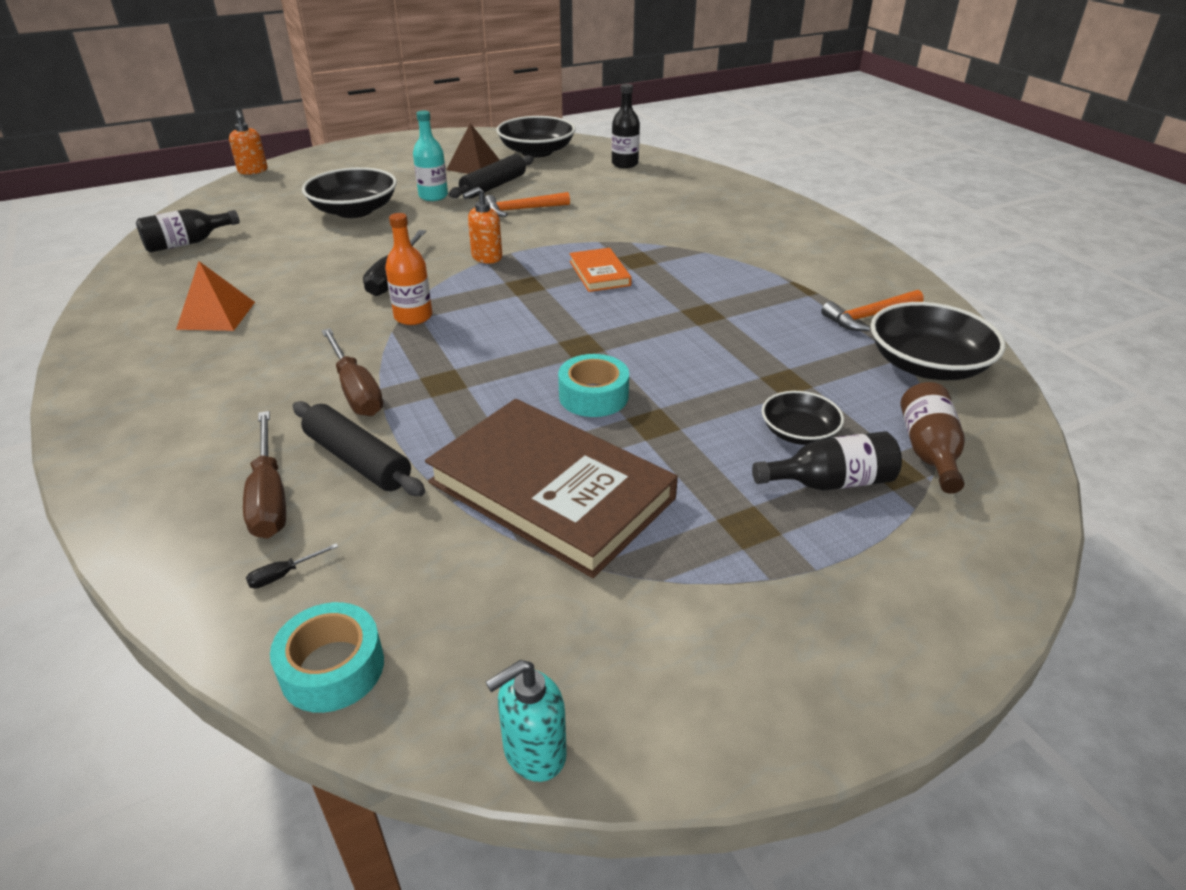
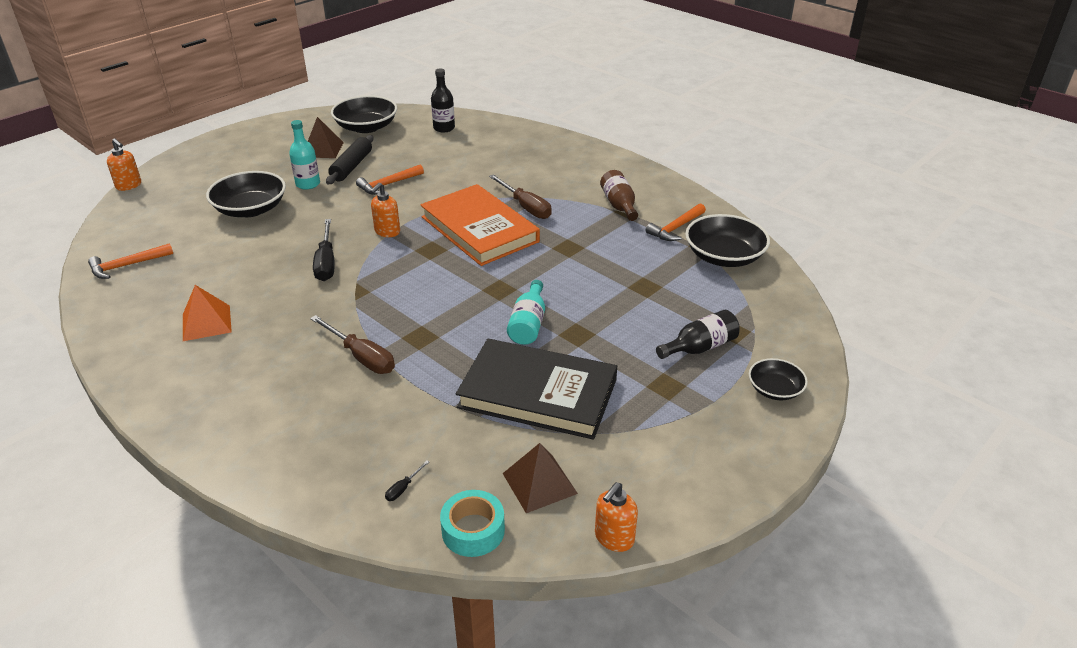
camera: 20 degrees left, 0 degrees up
(187, 243) = (127, 265): black bottle -> orange hammer
(269, 496) = (355, 443): brown screwdriver -> brown screwdriver (525, 207)
(358, 460) = (398, 405): black rolling pin -> none
(413, 317) = (364, 292): orange bottle -> none
(473, 623) = (539, 483): none -> brown pyramid
(534, 752) = (614, 538): turquoise soap dispenser -> orange soap dispenser
(551, 490) = (538, 393): brown book -> black book
(593, 396) = (528, 324): turquoise tape -> turquoise bottle
(599, 273) = (479, 229): orange book -> orange book, size x2.12
(798, 432) = (668, 320): black bowl -> black bowl (775, 389)
(928, 451) = (746, 314): brown bottle -> brown bottle (619, 205)

